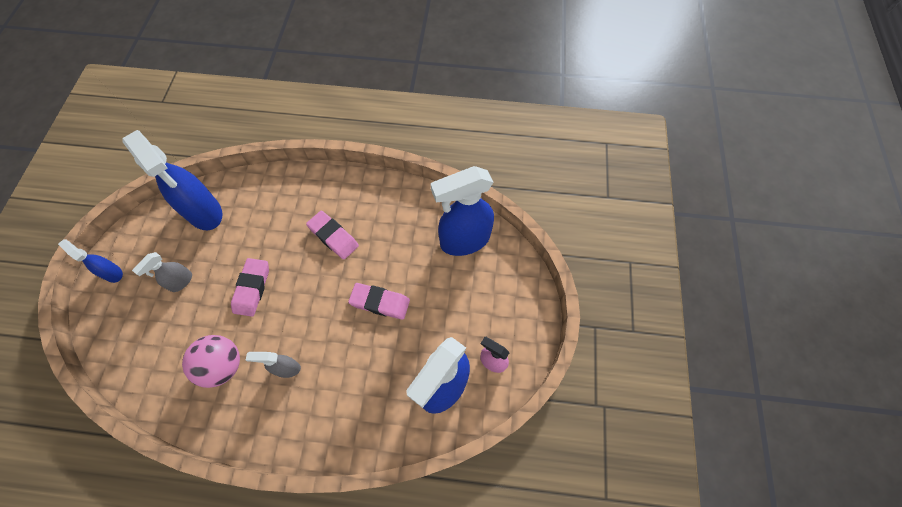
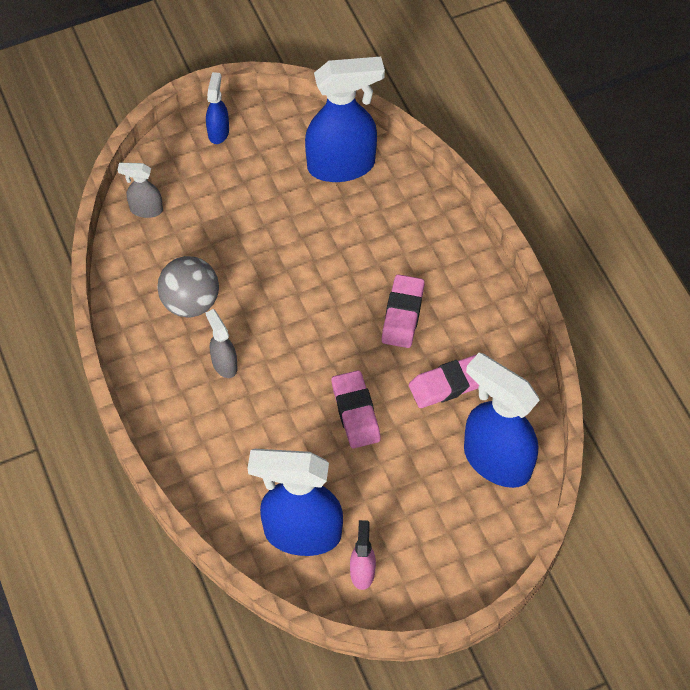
camera: 60 degrees right, 5 degrees down
(181, 282) = (250, 200): grey spray bottle -> grey spray bottle (145, 209)
(205, 213) = (342, 165): blue spray bottle -> blue spray bottle turned 120 degrees counterclockwise
(223, 365) = (190, 302): pink ball -> grey ball
(252, 288) = (287, 273): pink eraser -> pink eraser (448, 384)

